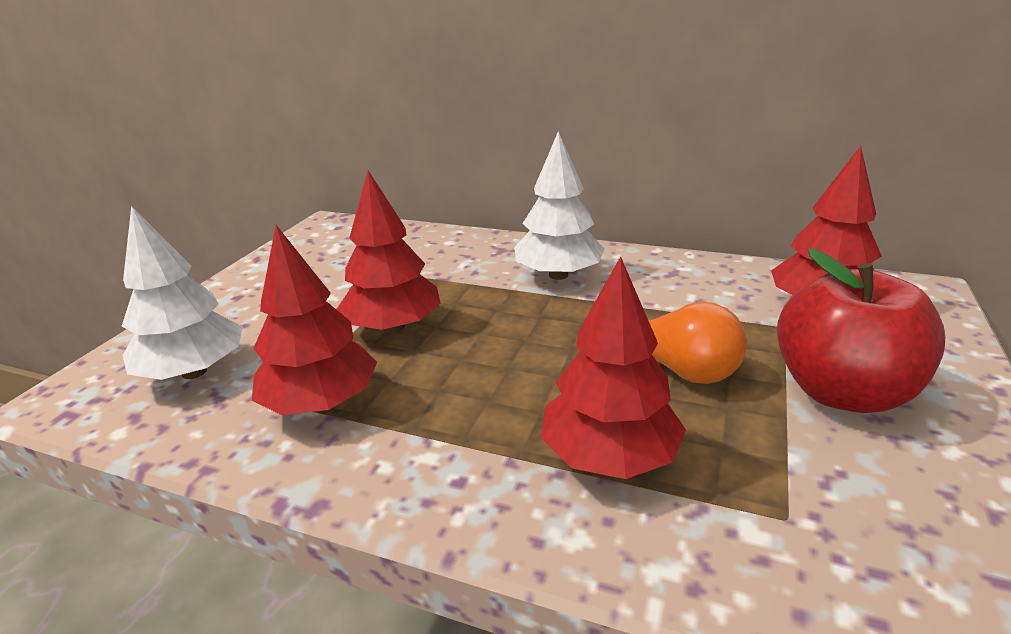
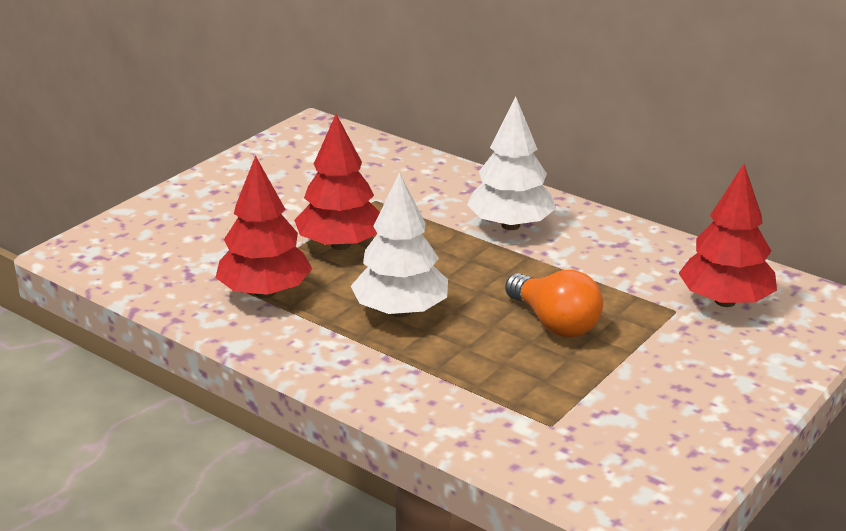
camera: 15 degrees right, 0 degrees up
(194, 372) = (173, 250): white tree -> white tree (400, 311)
(609, 456) = (457, 368): red tree -> none
(841, 391) = (670, 365): red apple -> none

